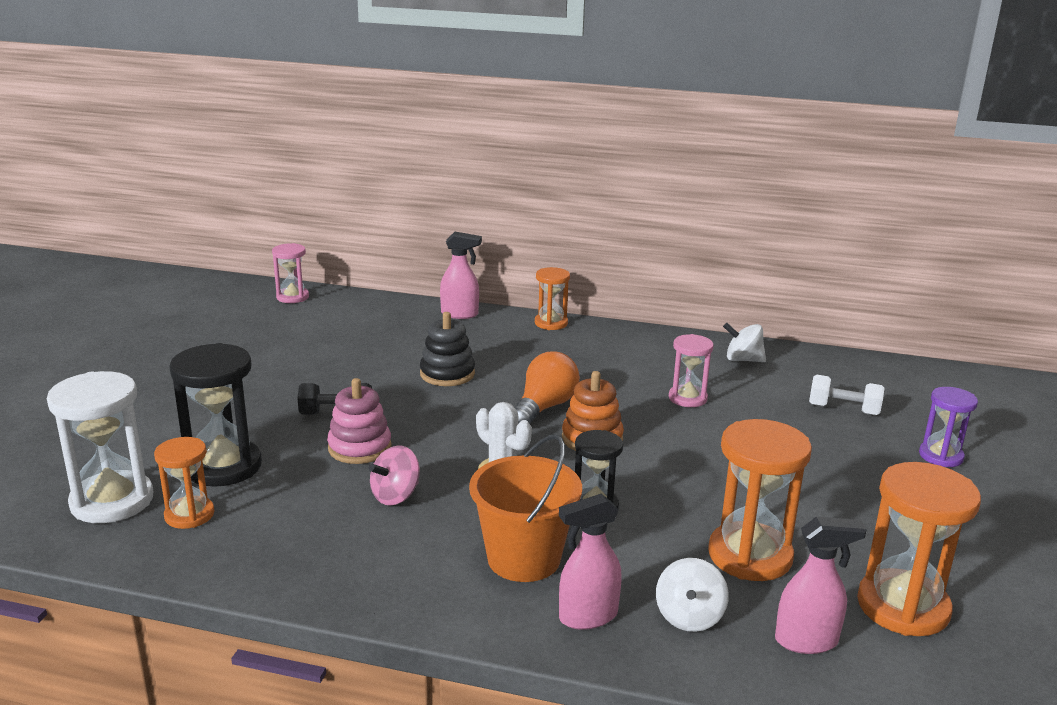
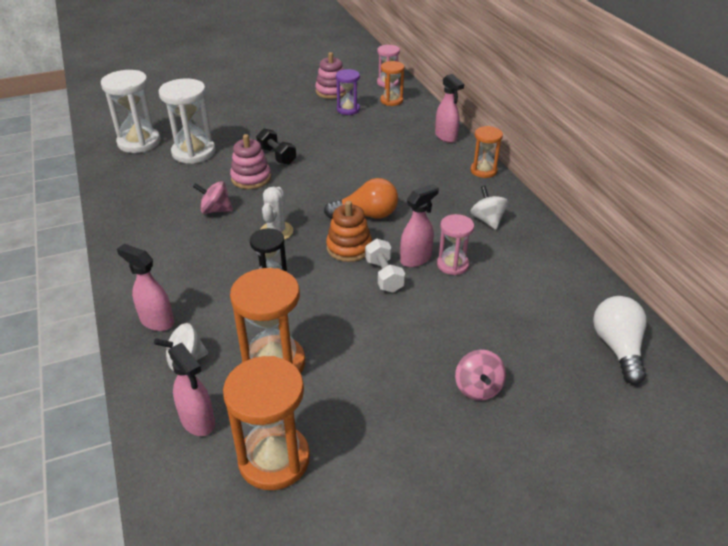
camera: 55 degrees right, 15 degrees up
(189, 515) = (145, 165): orange hourglass -> orange hourglass (391, 100)
(223, 467) = (193, 152): black hourglass -> white hourglass
(248, 331) = (331, 91): none -> pink stacking toy
(447, 374) = (364, 166): black stacking toy -> none
(524, 558) = (193, 276): orange bucket -> none
(656, 411) = (416, 259): none -> pink spray bottle
(743, 360) = (549, 268): white spinning top -> white spinning top (487, 220)
(843, 410) = (534, 346): white dumbbell -> white dumbbell (384, 276)
(875, 379) = (617, 348): none -> white light bulb
(878, 457) = (478, 388): none -> pink spinning top
(941, 456) = (523, 425): purple hourglass -> purple hourglass (348, 109)

